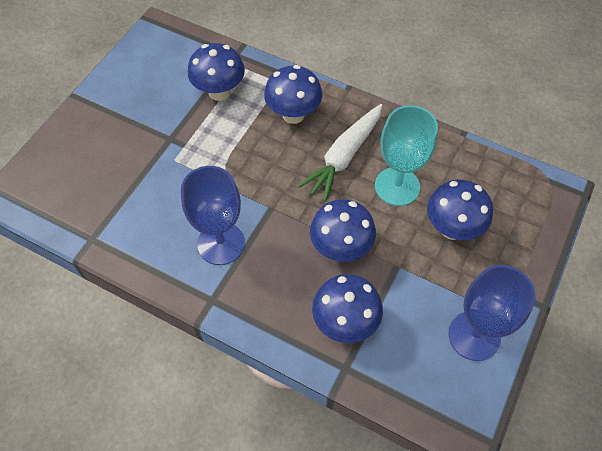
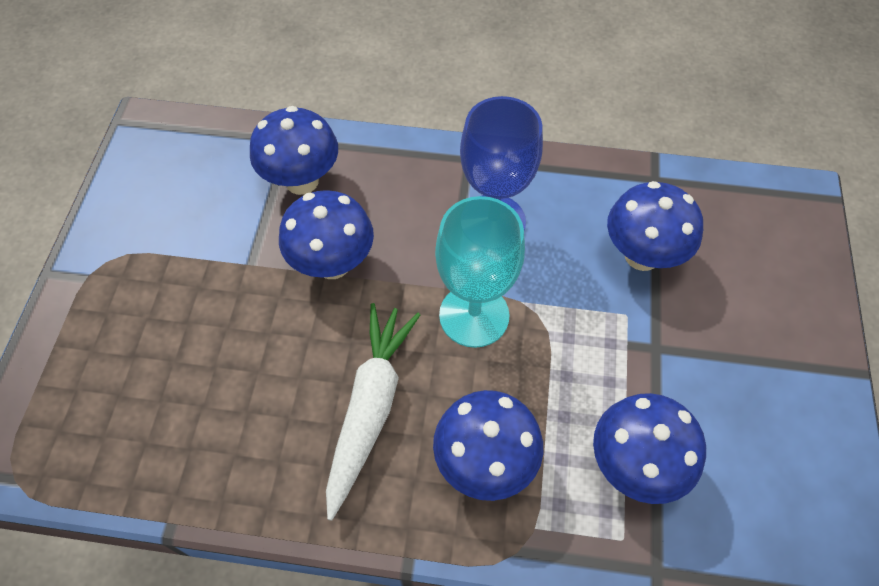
camera: 160 degrees right, 0 degrees up
(397, 186) = (272, 382): turquoise goblet -> turquoise goblet (474, 315)
(452, 228) = (177, 341): blue mushroom -> blue mushroom (642, 255)
(474, 336) = (140, 212): blue goblet -> none

